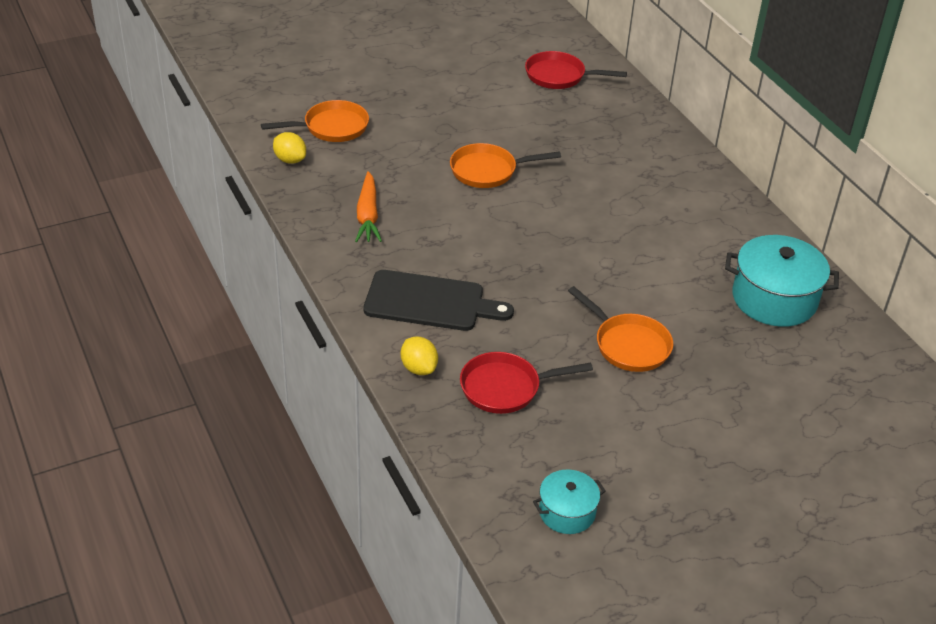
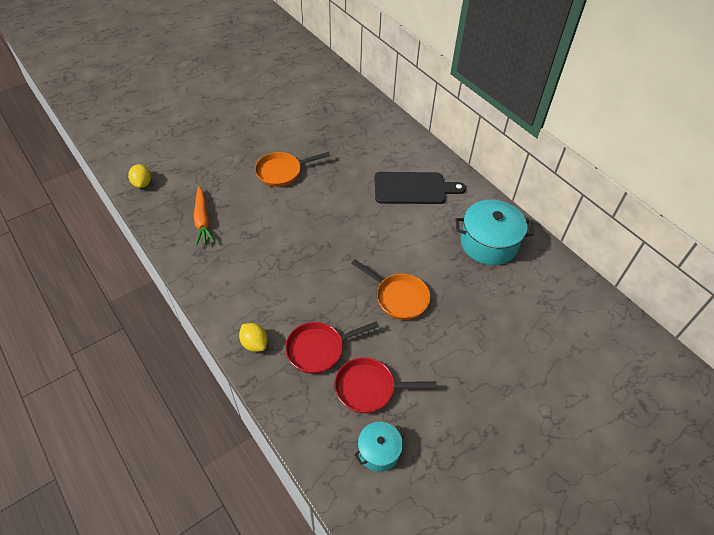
camera: 10 degrees left, 10 degrees up
(290, 160) = (142, 183): yellow lemon -> yellow lemon turned 45 degrees clockwise
(331, 127) = (169, 153): orange pan -> none
(430, 302) = (256, 285): black cutting board -> black cutting board (413, 188)
(559, 76) = (319, 92): red pan -> red pan (369, 388)

